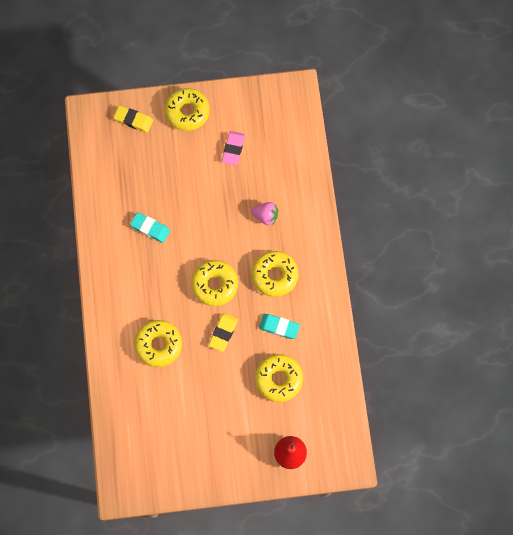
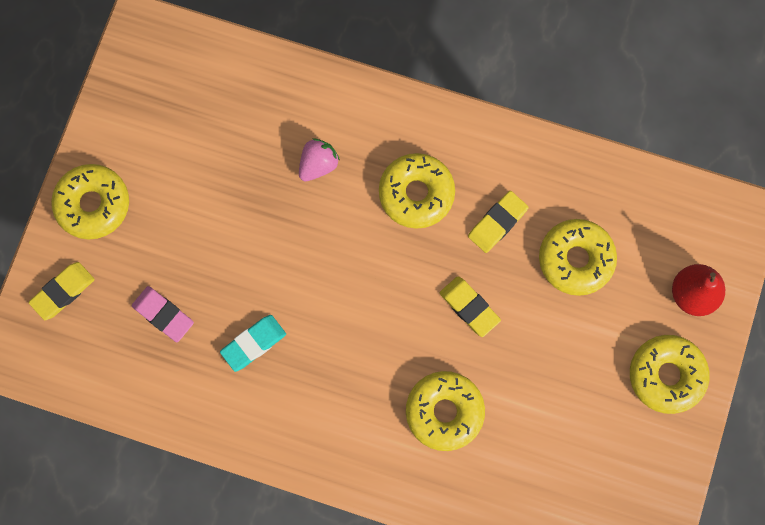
camera: 65 degrees left, 5 degrees up
(214, 285) = (389, 287): yellow donut -> yellow donut (666, 375)
(233, 149) = (188, 163): pink eraser -> pink eraser (163, 315)
(279, 327) = (497, 223): turquoise eraser -> yellow eraser

